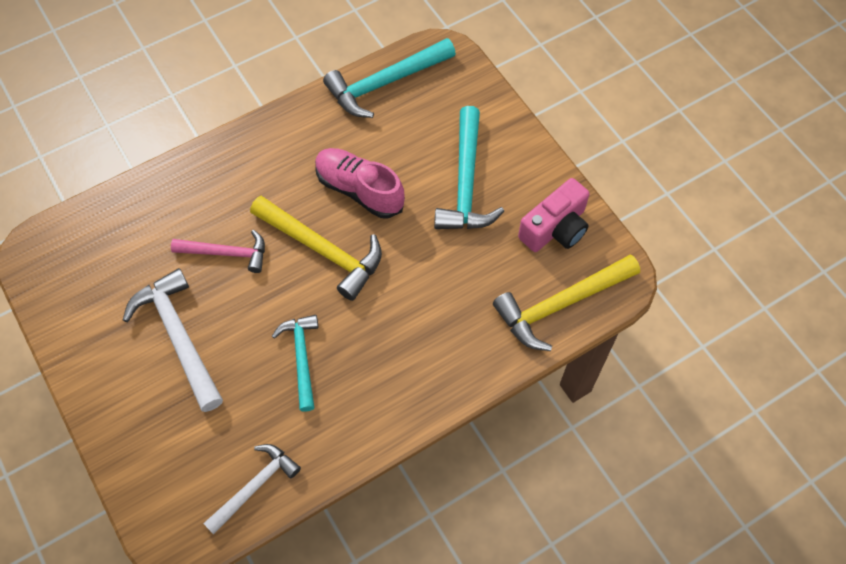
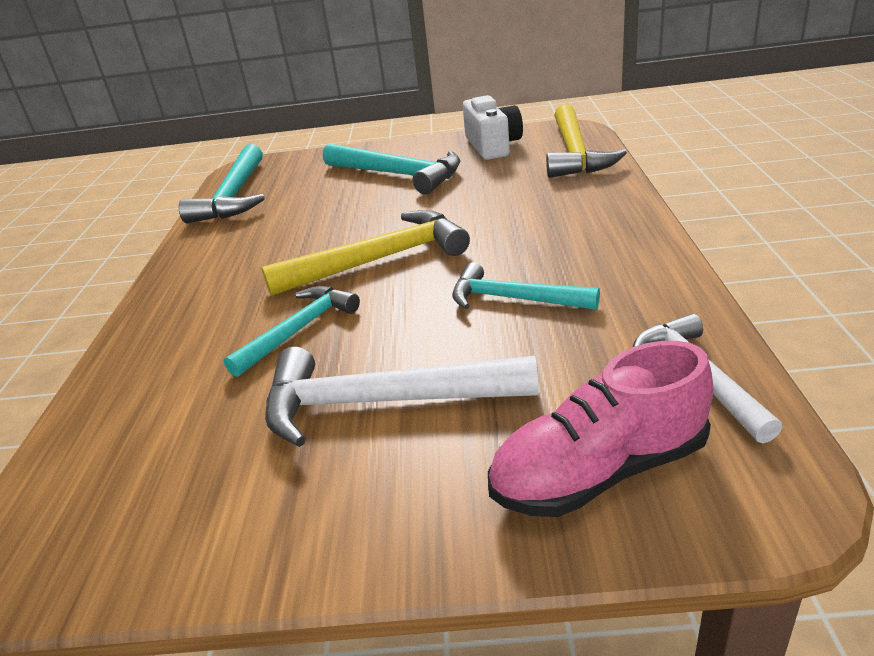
camera: 55 degrees left, 30 degrees down
(226, 253) = (299, 330): pink hammer -> turquoise hammer
(359, 190) = (333, 226): pink shoe -> pink shoe (599, 471)
(555, 228) = (492, 146): pink camera -> white camera

